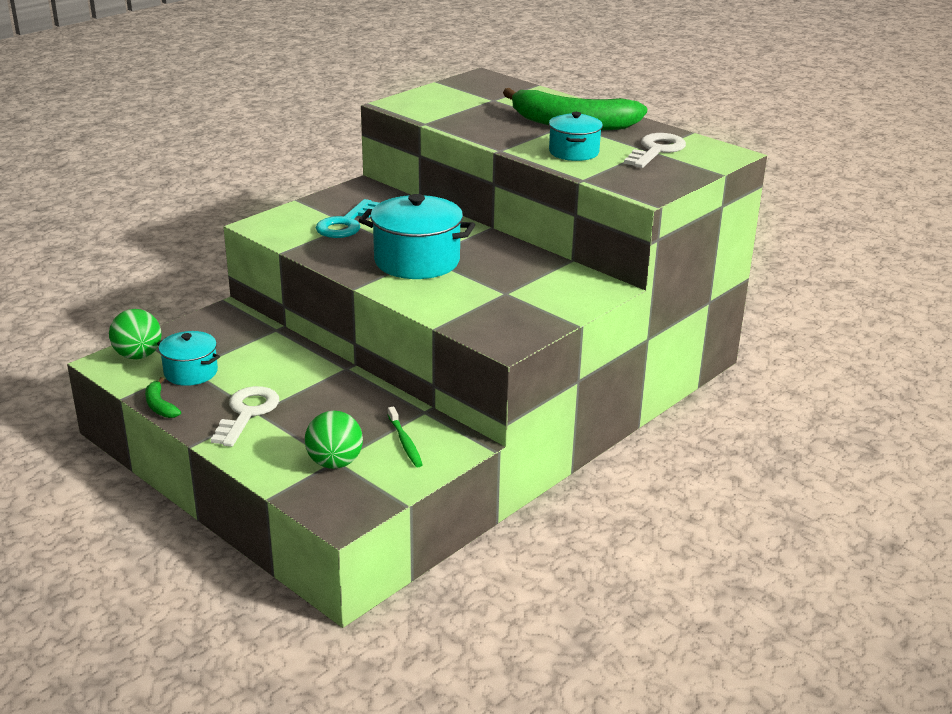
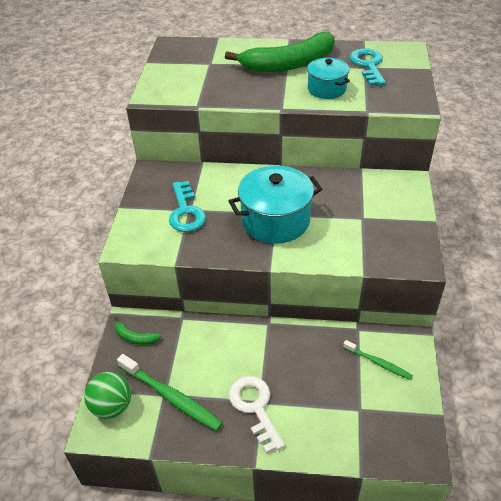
camera: 35 degrees left, 15 degrees up
(160, 405) = (187, 444): green banana -> green banana (135, 337)
(191, 372) = (171, 396): turquoise pot -> green toothbrush
(335, 463) = (361, 411): green ball -> none
(656, 150) = (368, 65): white key -> turquoise key

